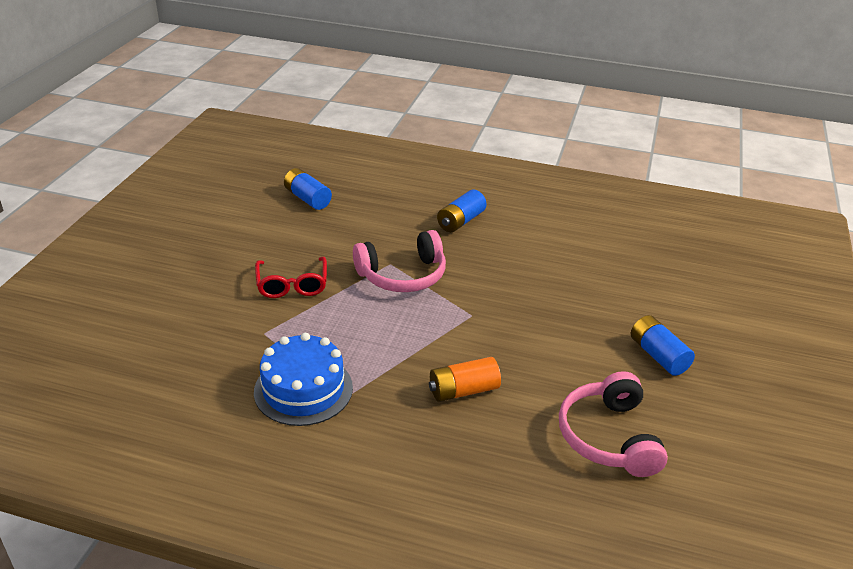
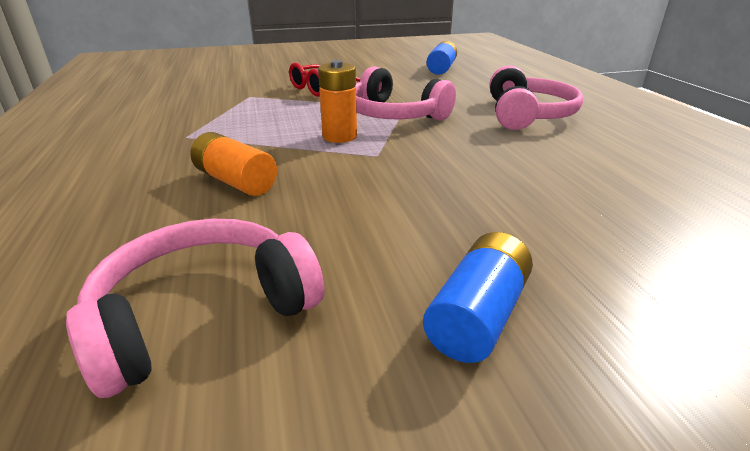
camera: 60 degrees right, 5 degrees down
(303, 389) = (185, 121): blue cake -> none
(422, 318) = (339, 136): none -> orange battery
(461, 221) = (527, 115): blue battery -> pink headphones

